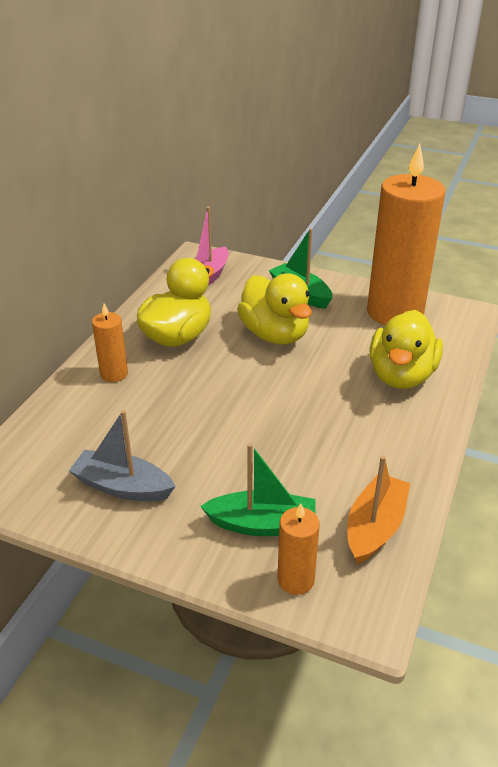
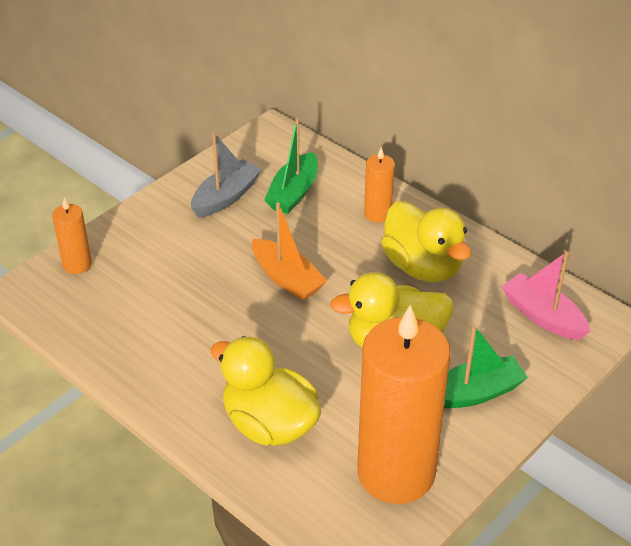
camera: 110 degrees right, 5 degrees up
(262, 524) = (138, 261): green boat -> green boat (293, 193)
(375, 527) = (92, 324): orange boat -> orange boat (287, 279)

